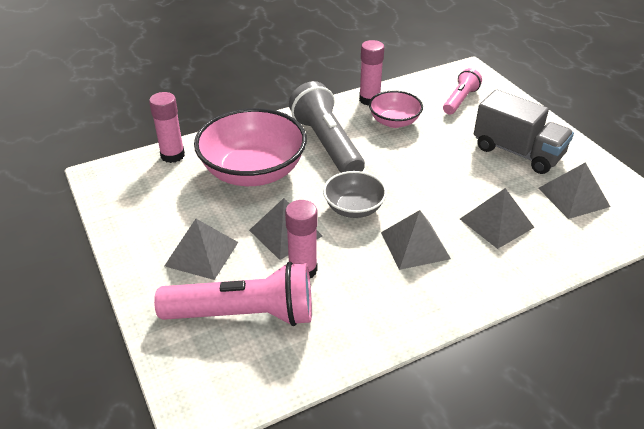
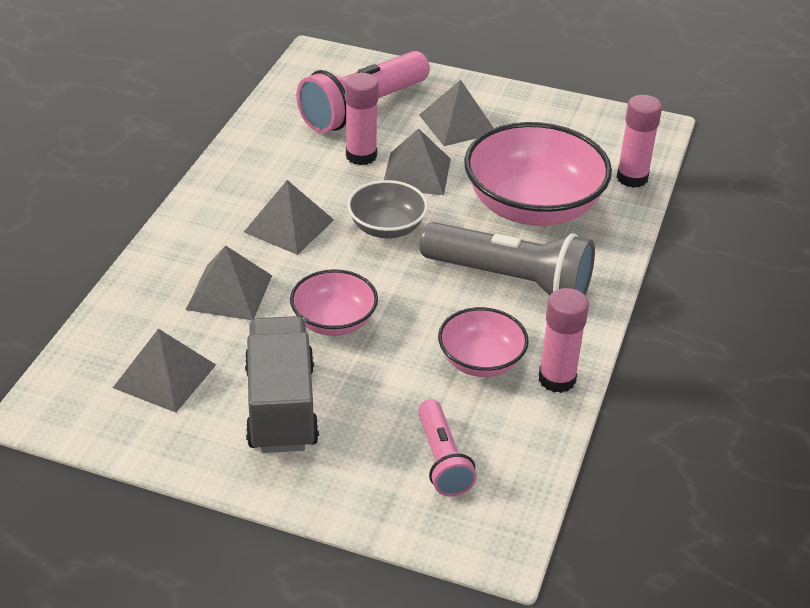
camera: 135 degrees right, 0 degrees up
(448, 174) = (334, 321): none -> pink bowl
(517, 152) = (281, 407): grey truck -> grey truck turned 90 degrees clockwise

